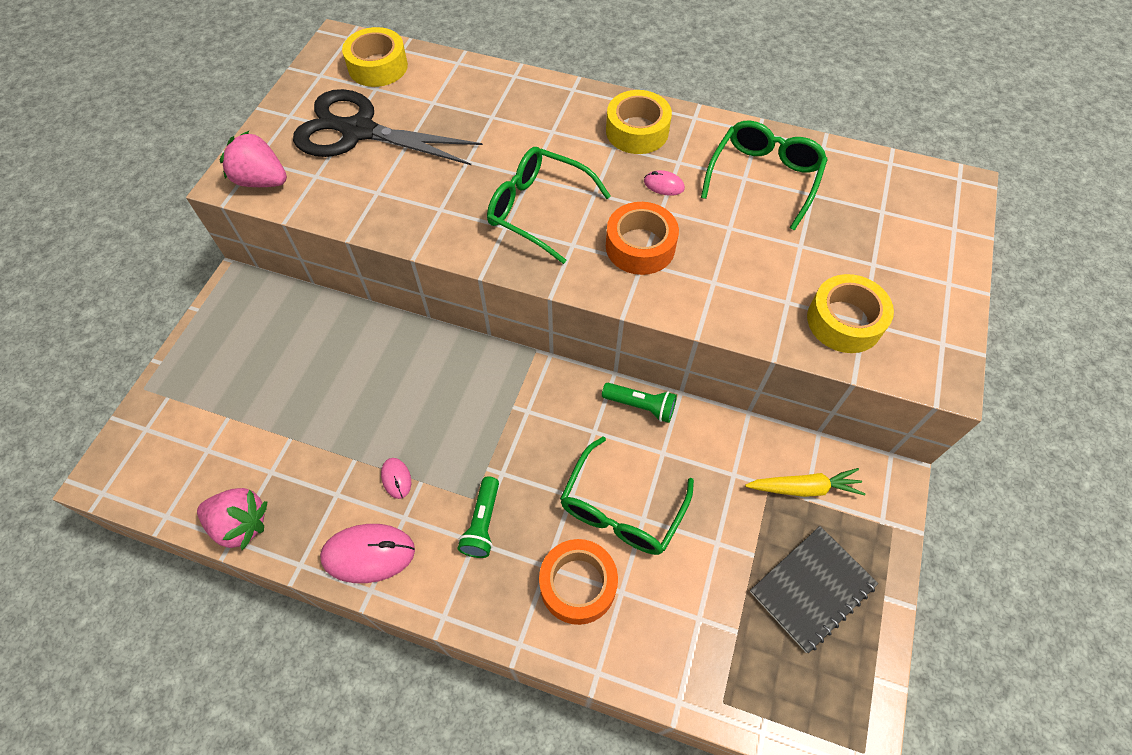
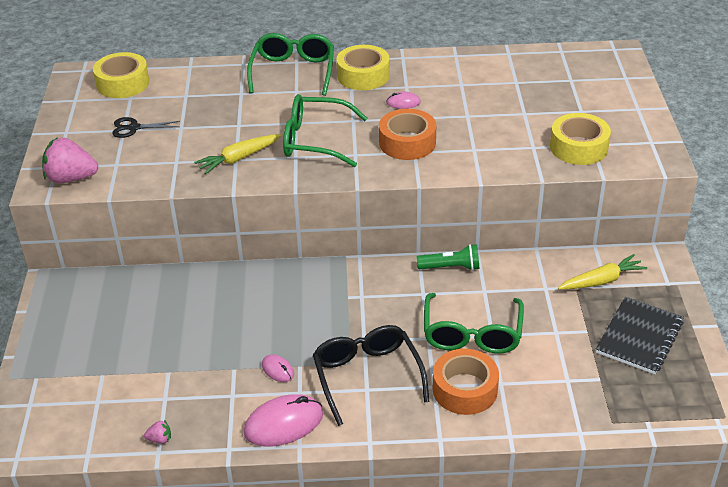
camera: 20 degrees left, 20 degrees down
(241, 524) = (160, 439): pink strawberry -> pink strawberry, size x0.44
(358, 131) = (133, 128): black scissors -> black scissors, size x0.41
(443, 209) = (238, 159): none -> yellow carrot
(482, 523) = (367, 376): green flashlight -> black glasses
(764, 177) = (475, 81): green glasses -> green glasses (293, 71)

